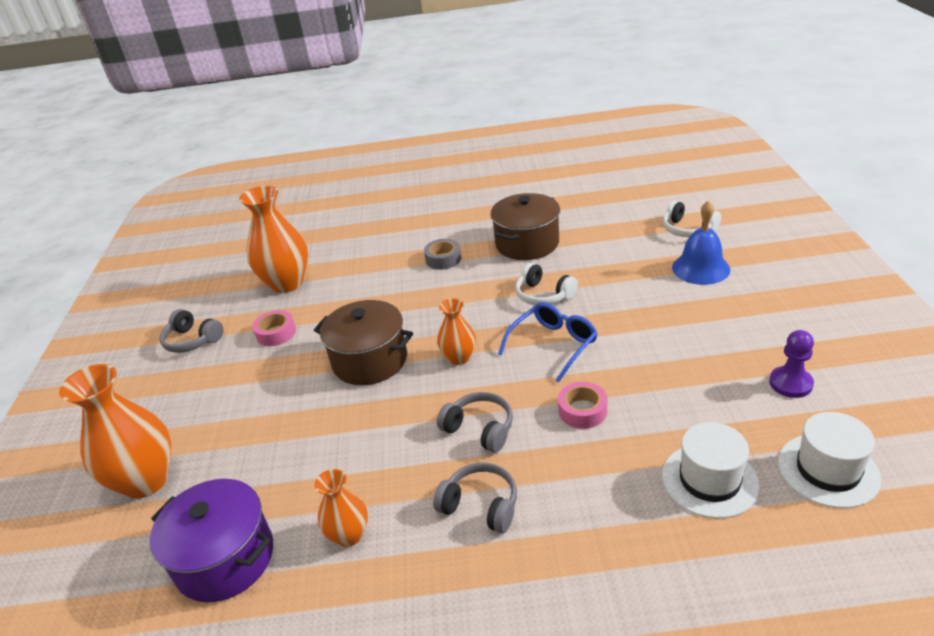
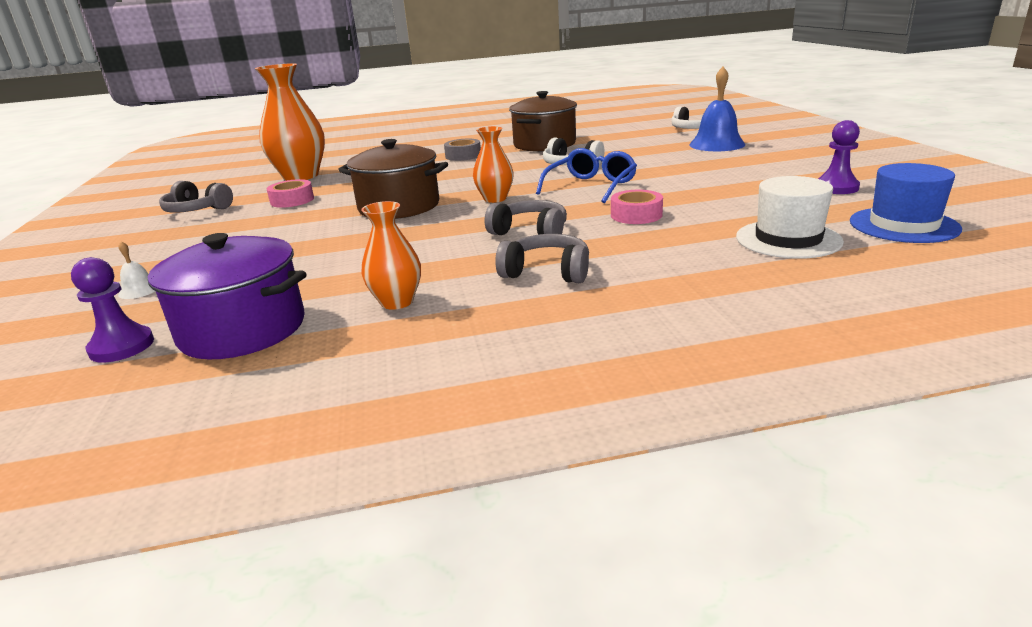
camera: 10 degrees left, 10 degrees down
(134, 569) = (122, 346): none -> purple pawn
(146, 481) = (139, 290): orange vase -> white bell
(828, 470) = (903, 225): white hat -> blue hat

